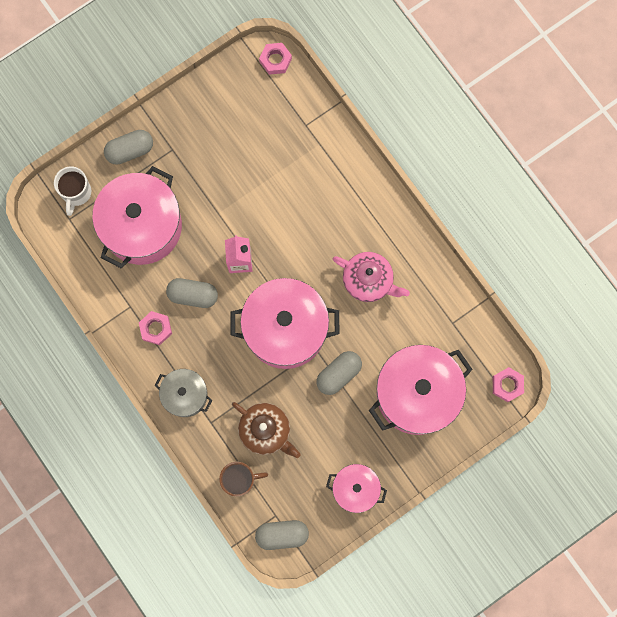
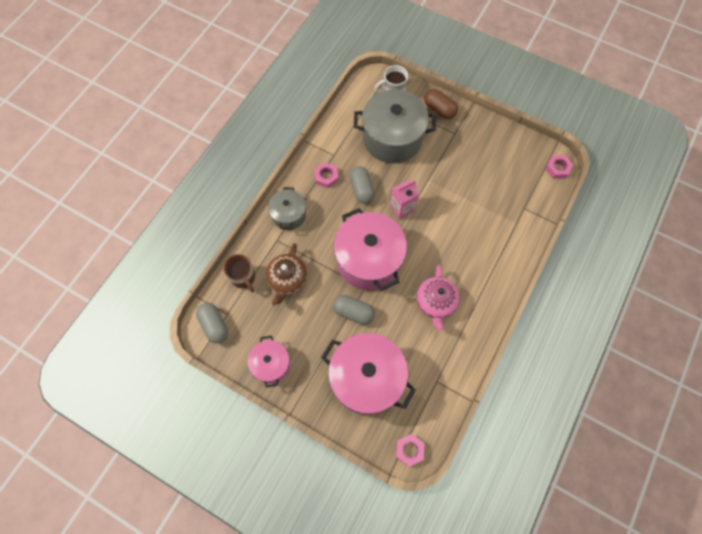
camera: 65 degrees right, 10 degrees down
(130, 150) = (439, 109): grey capsule -> brown capsule
(142, 226) = (392, 138): pink pot -> grey pot

